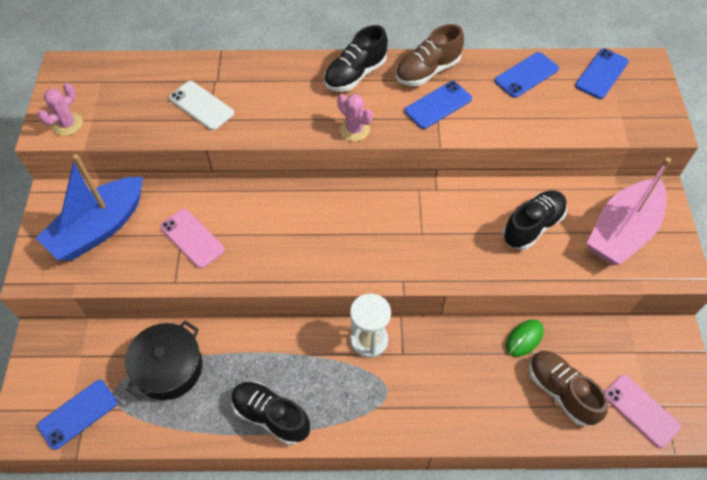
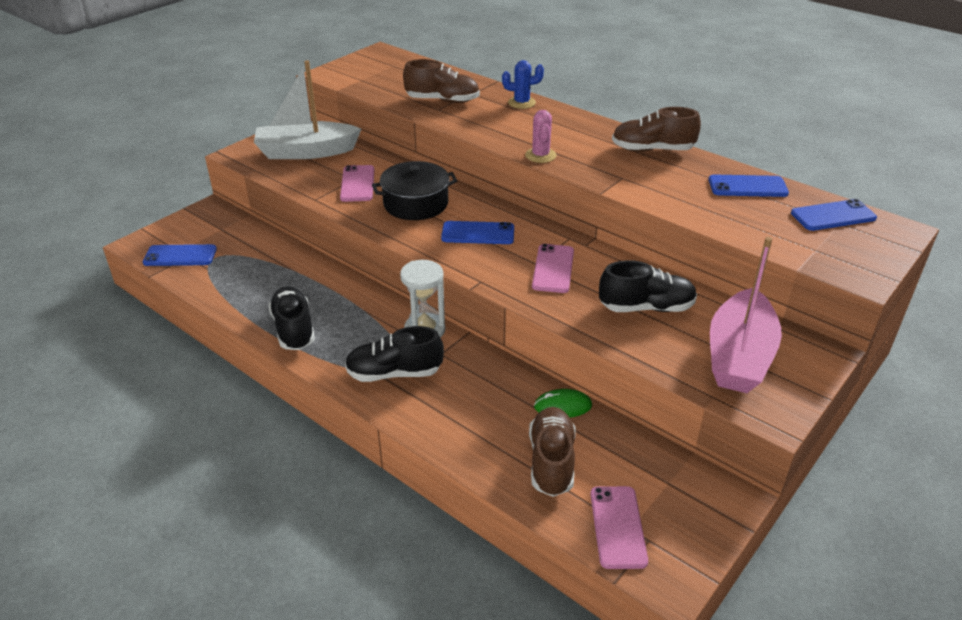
camera: 40 degrees right, 20 degrees down
(67, 124) = (343, 76): pink cactus -> none
(99, 228) = (306, 152): blue boat -> white boat
(169, 368) = (264, 265): black pot -> black pot (416, 204)
(201, 106) = (442, 100): white phone -> brown shoe
(272, 69) = (521, 103): none -> blue cactus
(355, 74) = (585, 129): black shoe -> black shoe (394, 373)
(438, 105) = (633, 171): blue phone -> blue phone (478, 233)
(439, 231) = (553, 269): none -> pink phone
(622, 231) = (739, 356): pink boat -> pink boat turned 60 degrees counterclockwise

